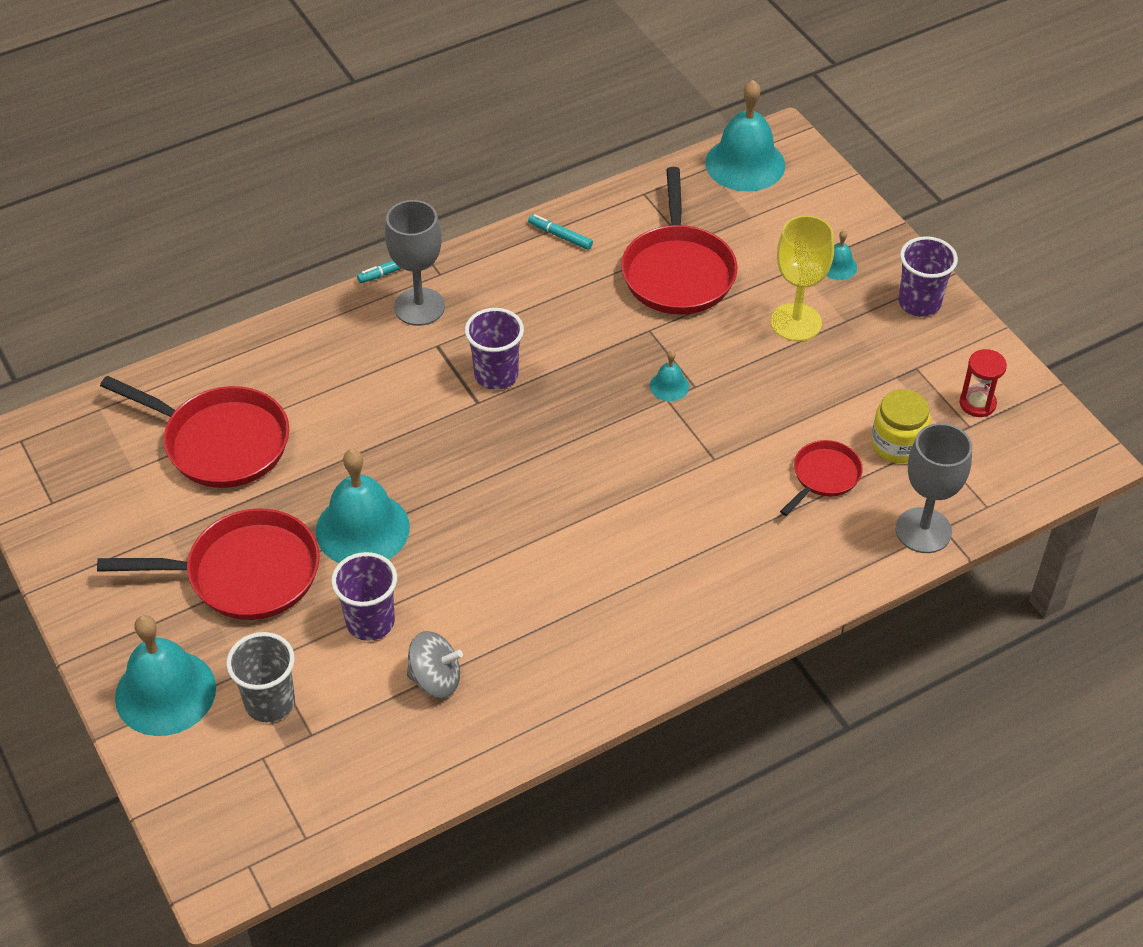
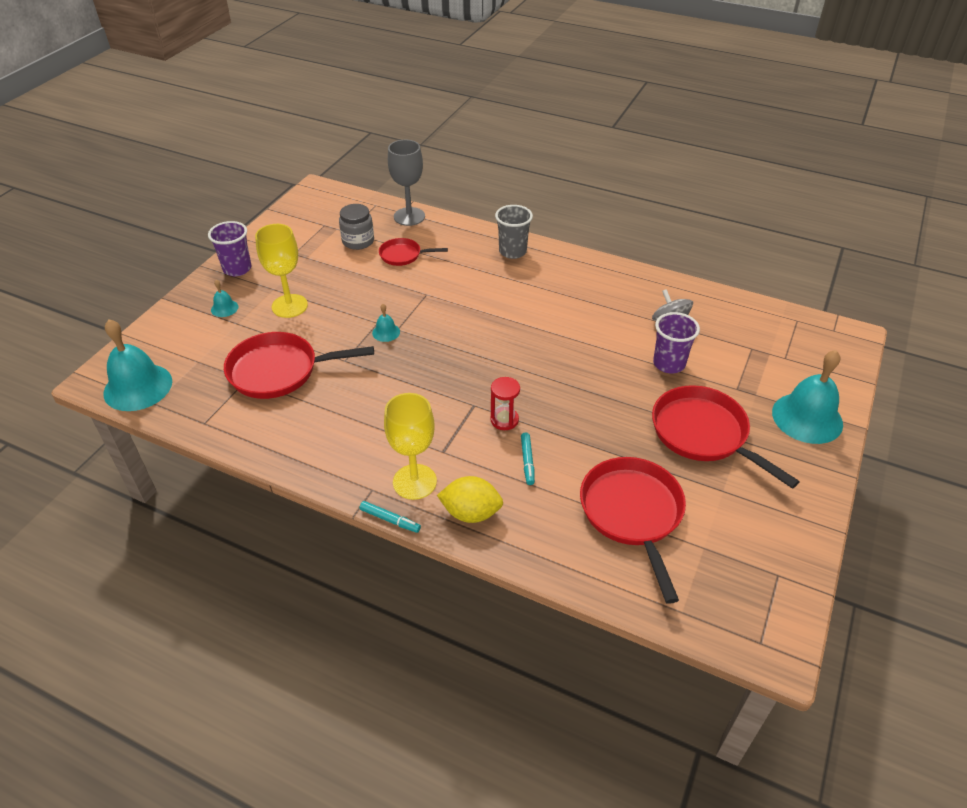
camera: 125 degrees left, 5 degrees down
(270, 702) = (757, 373): grey cup -> grey cup (512, 251)
(343, 327) = (471, 513): none -> yellow lemon
(362, 529) = (617, 402): turquoise bell -> none
(419, 307) = (414, 482): grey goblet -> yellow goblet
(496, 375) = (444, 408): purple cup -> none
(560, 236) = (282, 444): turquoise marker -> turquoise marker (527, 461)
(678, 272) = (279, 371): red pan -> red pan turned 150 degrees counterclockwise
(897, 444) = (358, 241): yellow jar -> grey jar
(977, 403) = (305, 227): red hourglass -> red hourglass (504, 420)

